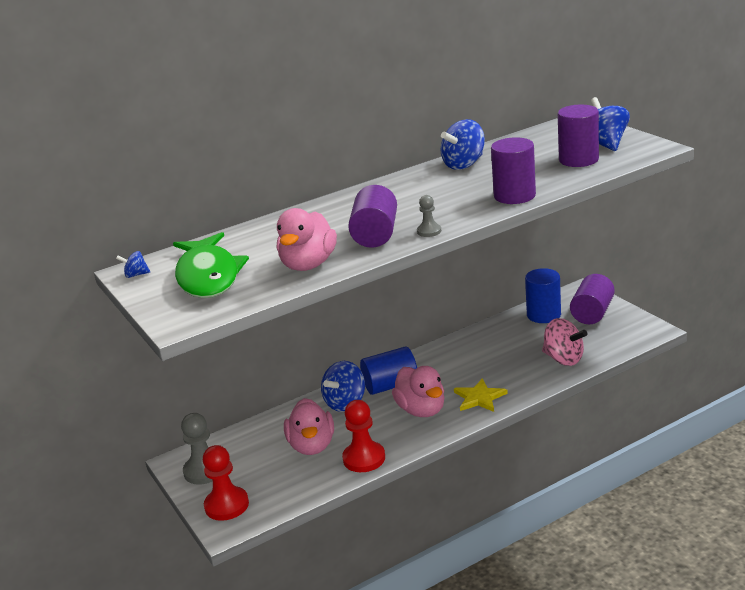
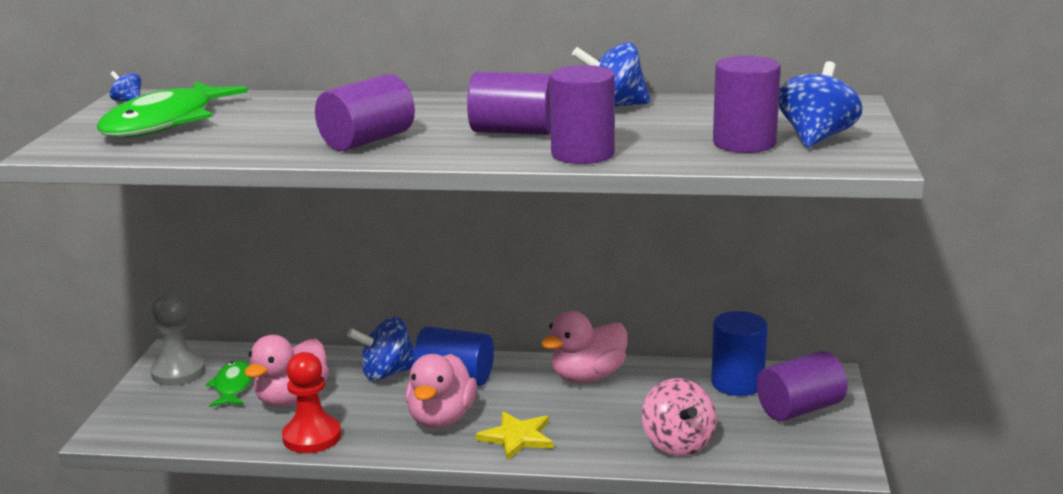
camera: 35 degrees right, 5 degrees down
(226, 505) = (141, 413): red pawn -> none
(259, 459) = (232, 386): none -> green fish
(308, 265) = (252, 144): pink duck -> pink duck (588, 377)
(429, 231) = (418, 156): grey pawn -> none
(446, 198) = (513, 131): none -> purple cylinder

